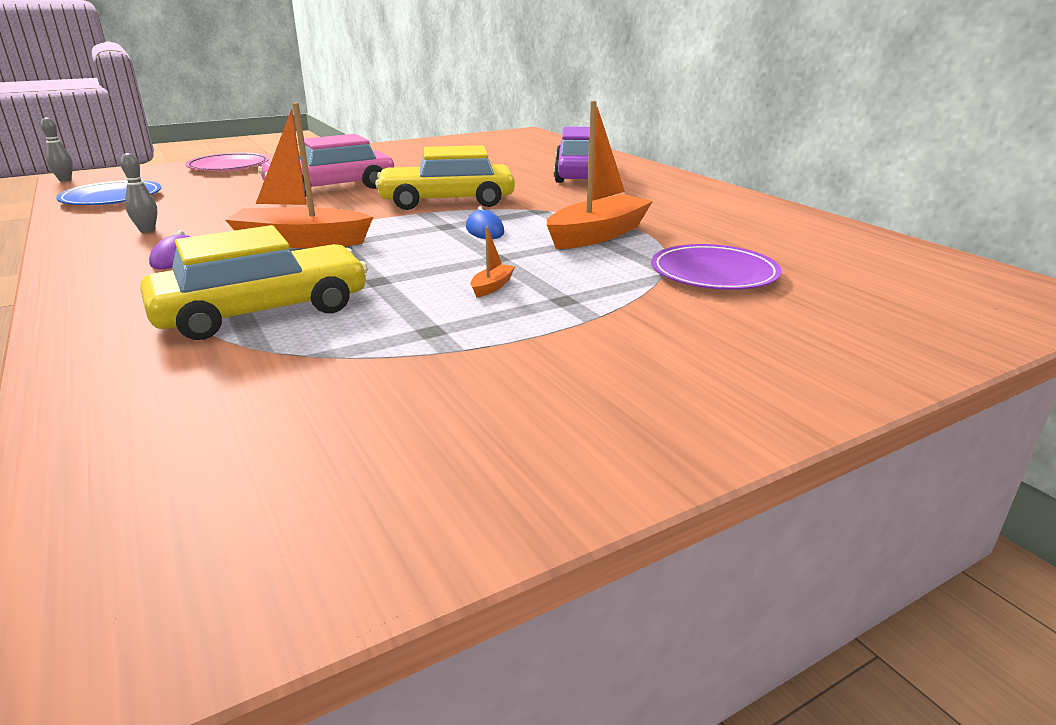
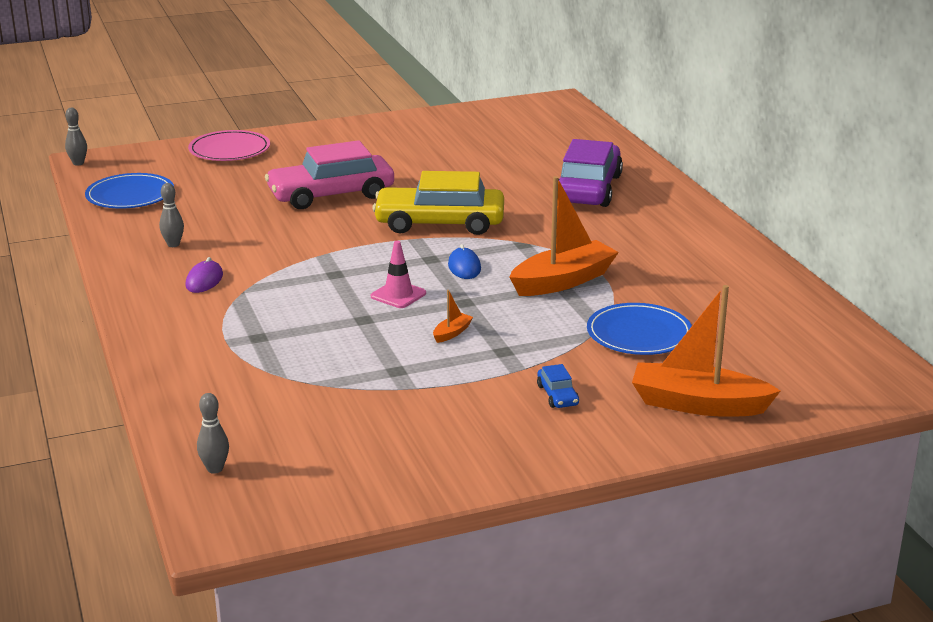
camera: 10 degrees right, 0 degrees up
(123, 509) = (215, 469): none -> grey bowling pin
(263, 311) = (277, 342): yellow car -> none
(301, 242) = (303, 269): orange boat -> orange boat (698, 404)
(416, 256) = (398, 295): none -> pink traffic cone
(661, 342) = (557, 395): none -> blue car
(714, 273) = (639, 334): purple plate -> blue plate

